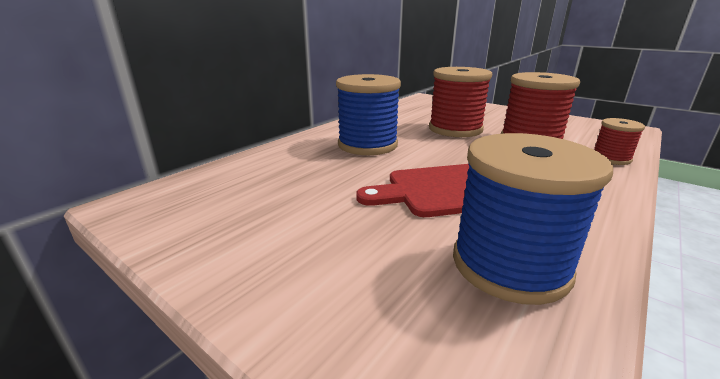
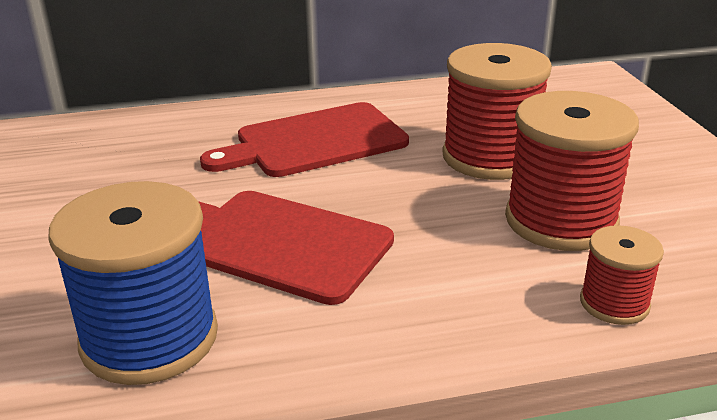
camera: 40 degrees right, 5 degrees up
(367, 145) = (314, 141): blue spool -> red cutting board

